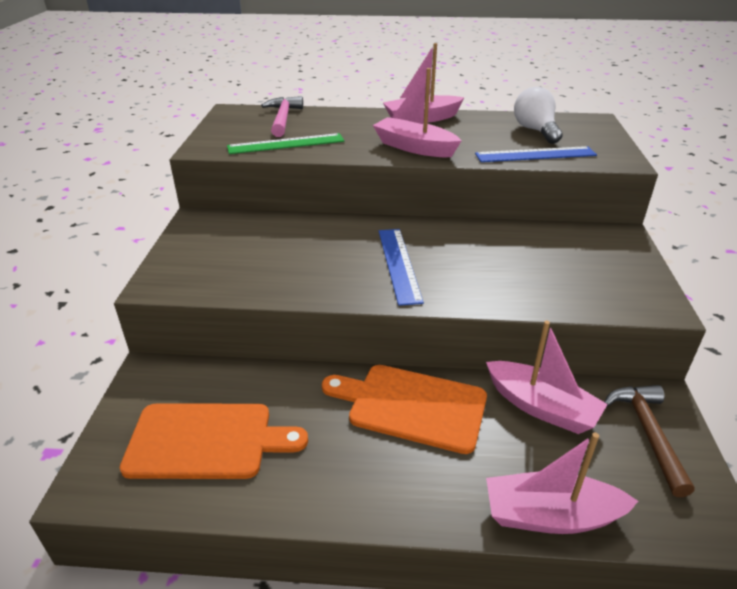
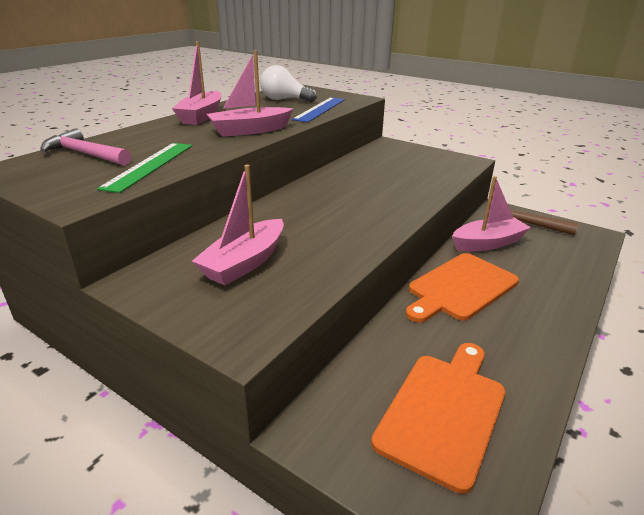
camera: 60 degrees left, 5 degrees down
(399, 264) = (349, 210): blue ruler -> none
(550, 516) = (579, 275): pink boat -> pink boat (244, 262)

